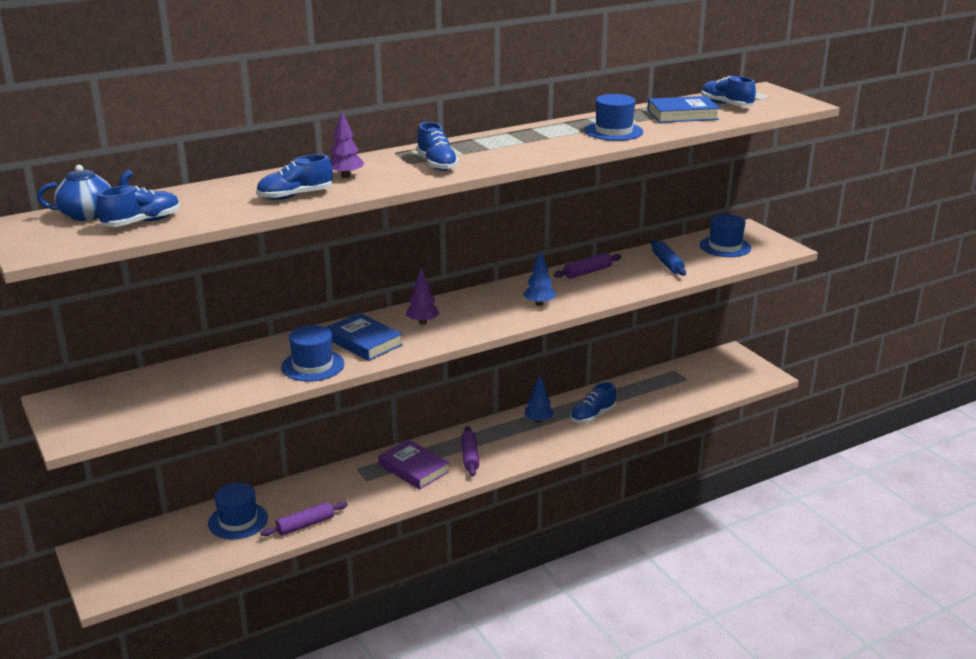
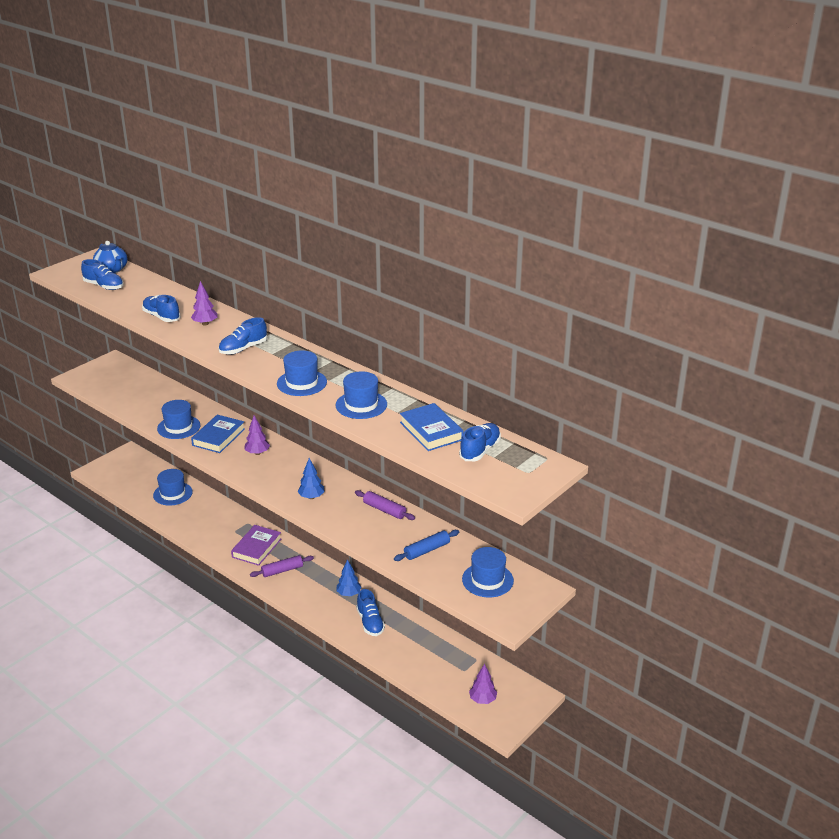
camera: 70 degrees right, 5 degrees up
(305, 525) = (176, 521): purple rolling pin -> none
(546, 148) = (302, 383): none -> blue hat
(592, 416) = (370, 622): blue shoe -> blue shoe turned 135 degrees counterclockwise
(729, 378) = (482, 700): none -> purple tree

